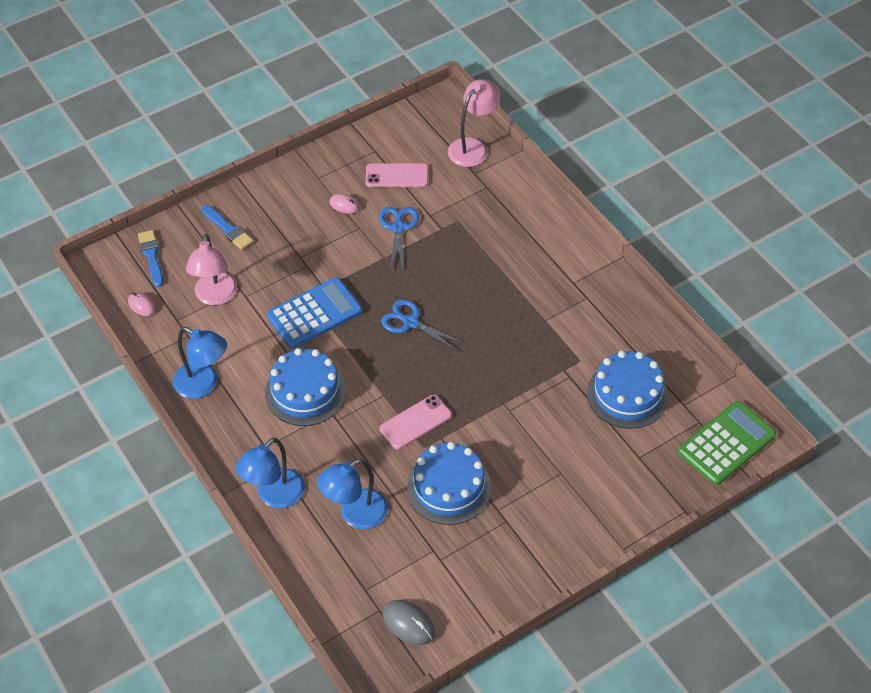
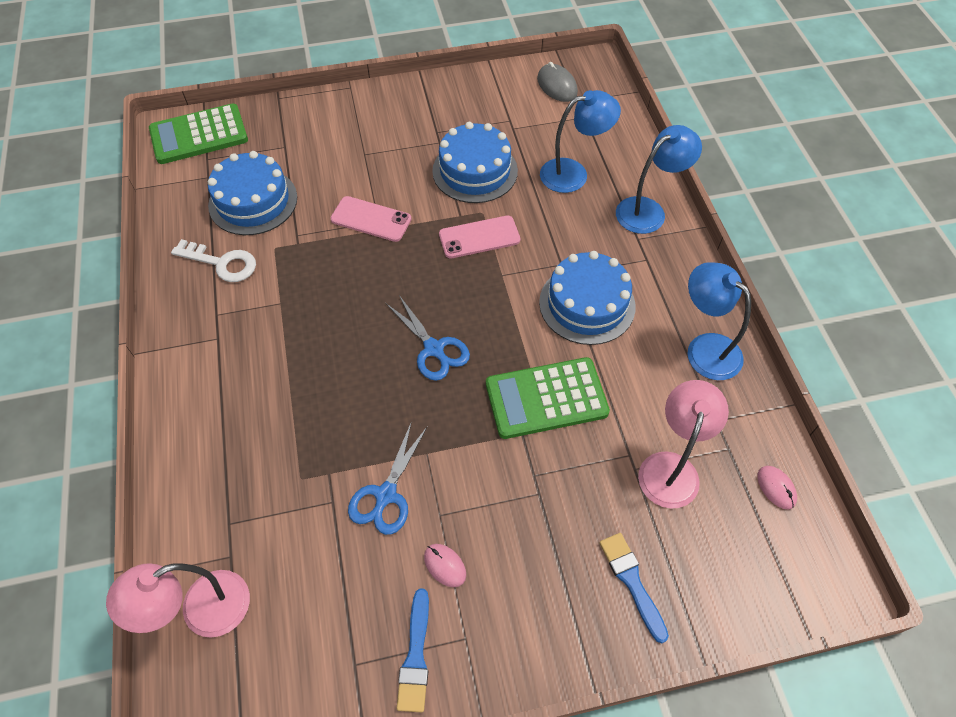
camera: 160 degrees left, 5 degrees up
(151, 256) = (756, 571): blue brush -> blue brush (415, 656)
(314, 314) = (546, 398): blue calculator -> green calculator
(397, 176) = (344, 595): pink phone -> pink phone (371, 219)
(612, 335) = (222, 263): none -> white key

